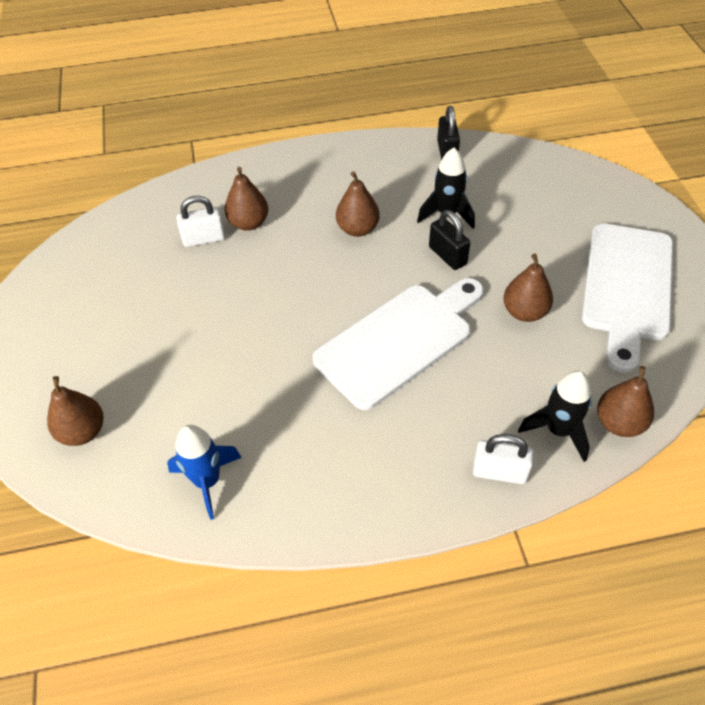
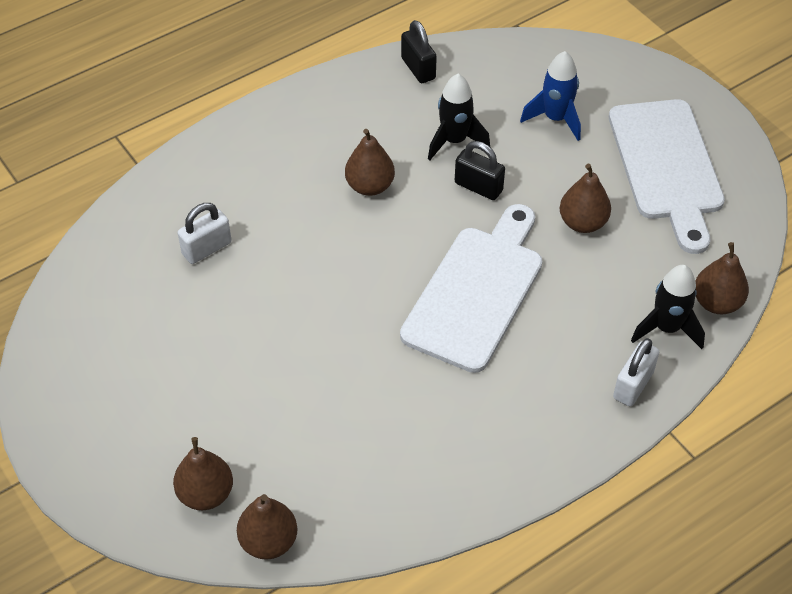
camera: 25 degrees left, 0 degrees up
(207, 481) = (365, 493): blue rocket -> blue rocket (555, 119)
(248, 223) = (246, 215): brown pear -> brown pear (268, 541)
(499, 472) = (633, 385): white padlock -> white padlock turned 45 degrees counterclockwise

